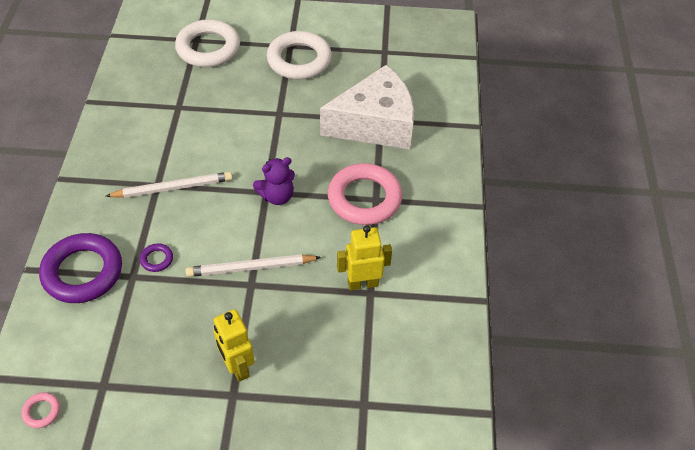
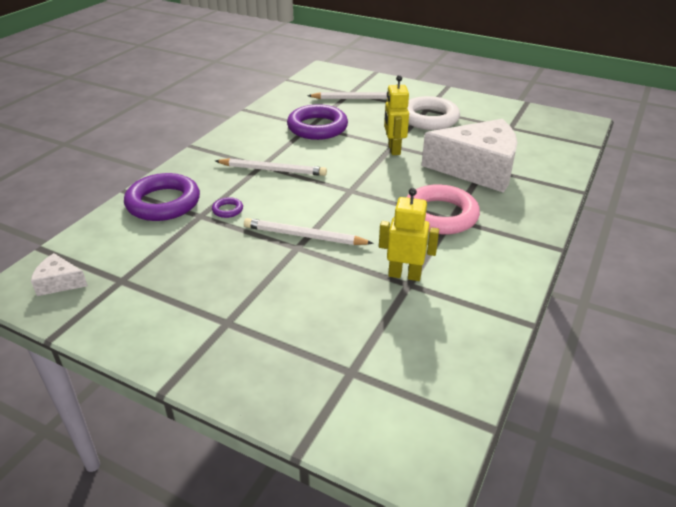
camera: 25 degrees right, 15 degrees down
(42, 411) = (59, 283): pink ring -> white cheese
(187, 108) = (317, 127): none -> purple ring
(208, 48) = (356, 99): white ring -> white pencil
(237, 367) = (245, 302): yellow robot -> yellow robot (393, 149)
(277, 196) = (358, 195): purple teddy bear -> none

